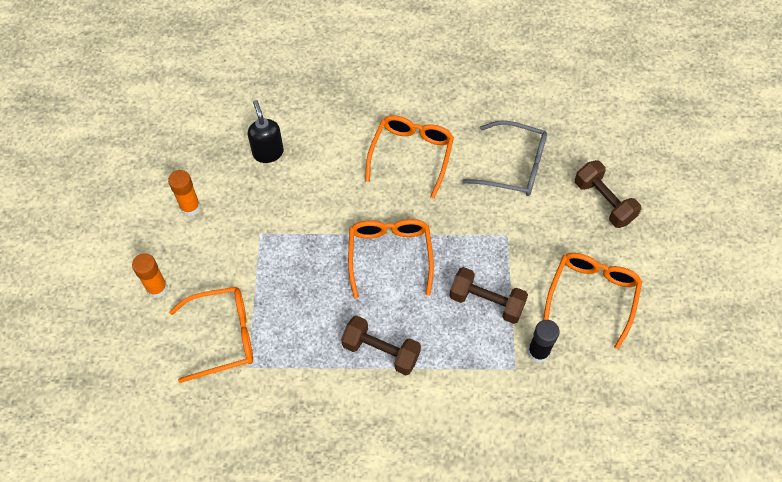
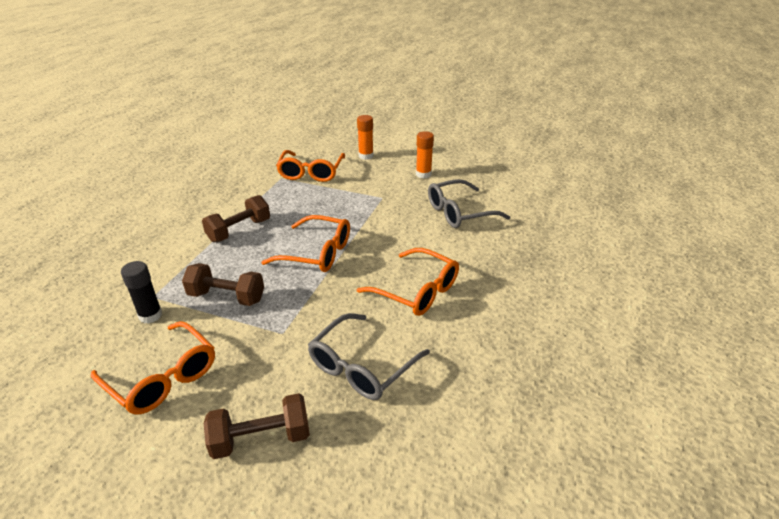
camera: 110 degrees right, 25 degrees down
(268, 152) = (458, 212): black soap dispenser -> grey glasses
(486, 302) = (226, 297): brown dumbbell -> brown dumbbell turned 60 degrees clockwise

